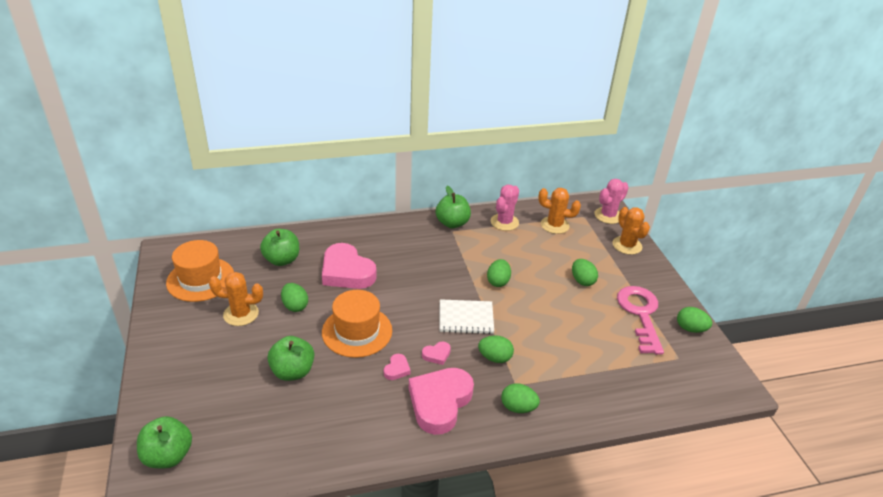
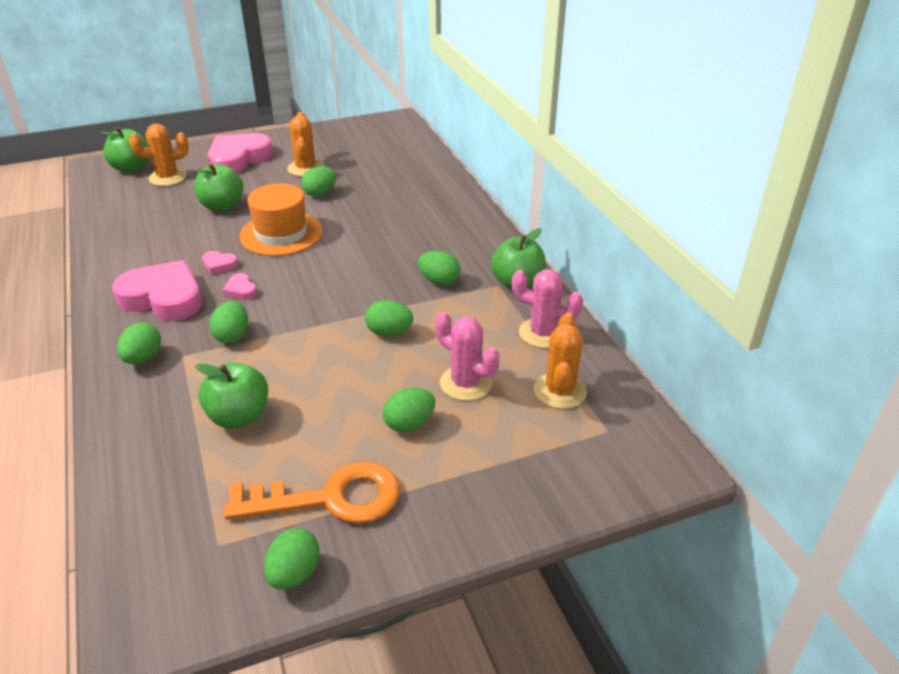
camera: 85 degrees right, 0 degrees up
(200, 279) = (355, 141): orange hat -> none
(282, 260) = (397, 175): green apple -> green apple (239, 416)
(347, 272) = (385, 215): pink heart -> pink heart (238, 159)
(443, 254) = (439, 281): none -> green egg
(466, 318) = (308, 308): white notebook -> none
(608, 215) = (627, 467): pink cactus -> pink cactus (466, 383)
(627, 245) = (534, 492): orange cactus -> orange cactus (167, 178)
(640, 314) = (329, 498): pink key -> orange key

